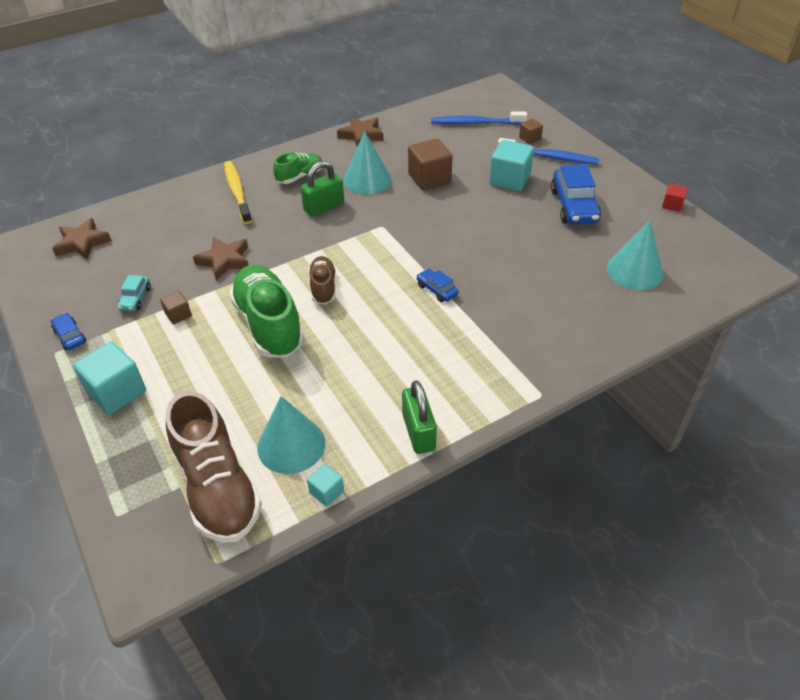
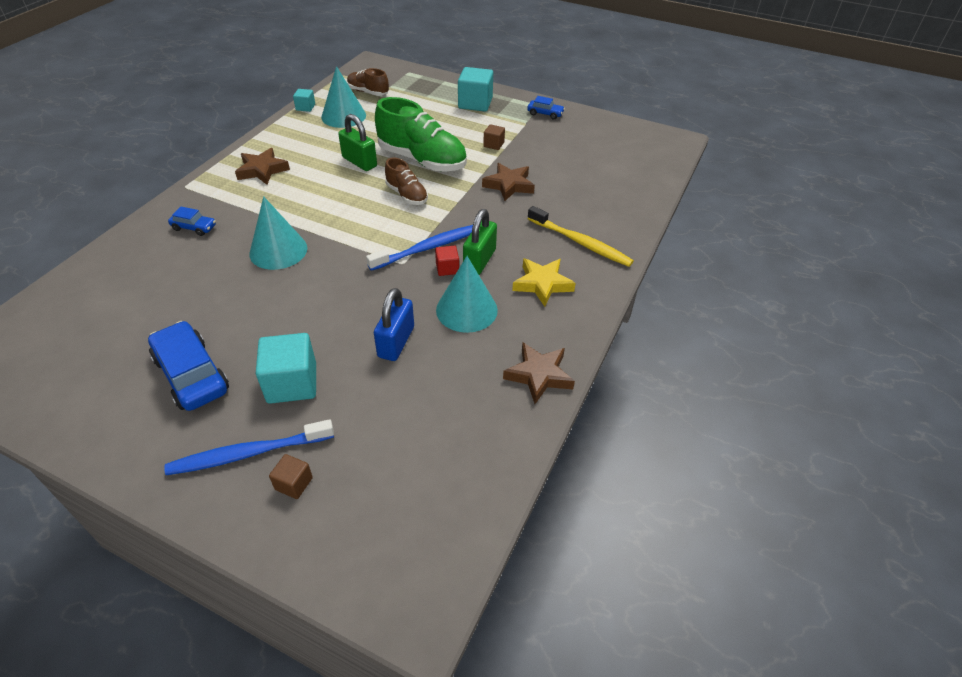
camera: 145 degrees right, 0 degrees up
(82, 243) = (634, 158): brown star -> brown star (262, 170)
(135, 298) = (537, 143): turquoise car -> none
(218, 488) = (368, 92): brown shoe -> brown shoe, size x0.54
(300, 176) = (542, 284): green shoe -> yellow star
(418, 432) = (266, 143): green padlock -> green padlock (359, 162)
(429, 178) = (396, 342): brown cube -> blue padlock
(437, 290) = (307, 226): blue car -> blue car (194, 227)
(475, 123) = (398, 480): blue toothbrush -> blue toothbrush (427, 248)
(634, 271) = (105, 314): turquoise cone -> turquoise cone (278, 250)
(672, 205) = (47, 434): red cube -> red cube (447, 268)

